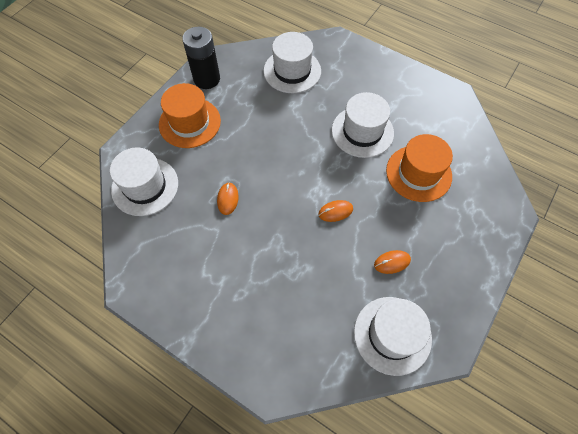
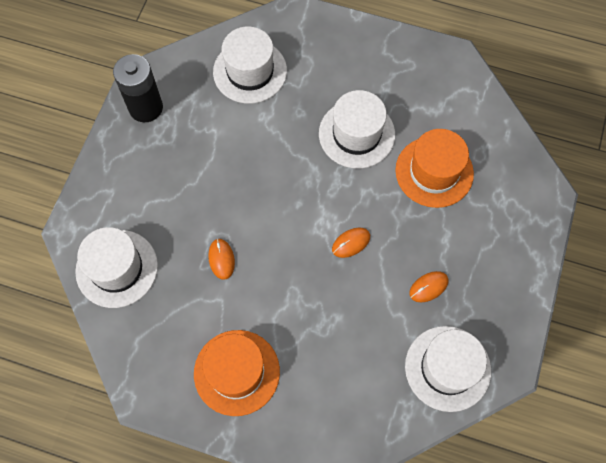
camera: 15 degrees left, 5 degrees up
(189, 122) = (143, 172): orange hat -> orange hat (236, 372)

